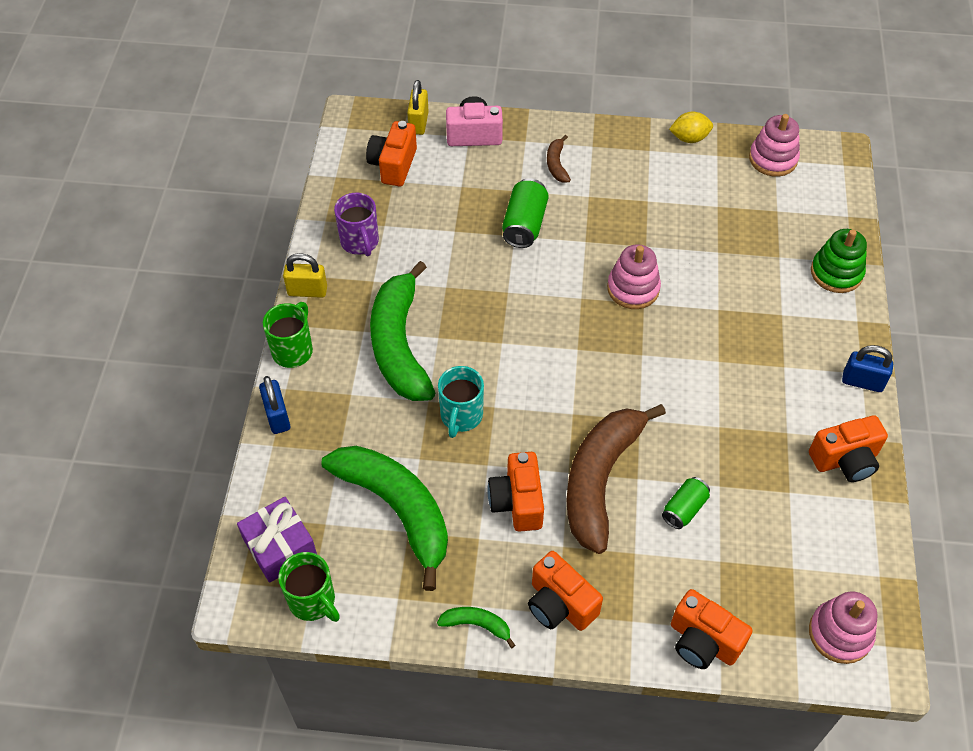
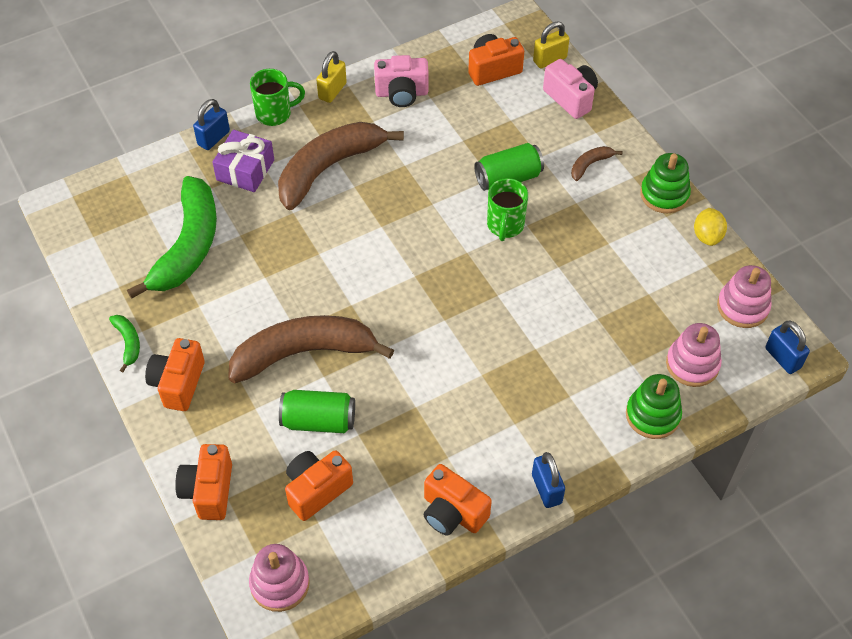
camera: 55 degrees right, 0 degrees up
(280, 547) = (113, 200): purple gift -> purple gift (245, 170)
(307, 291) = (332, 91): yellow padlock -> yellow padlock turned 60 degrees clockwise
(313, 601) = (84, 242): green mug -> green mug (505, 225)
(360, 242) = (402, 93): purple mug -> pink camera
(400, 344) = (329, 168): green banana -> brown banana
(461, 416) = (294, 238): turquoise mug -> none
(517, 502) = (246, 312): orange camera -> orange camera (316, 490)
(627, 138) = (664, 194): none -> green stacking toy
(633, 288) = (506, 280): pink stacking toy -> pink stacking toy (692, 364)
(684, 509) = (318, 421): green can -> green can, size x1.52
(689, 138) = (707, 236): yellow lemon -> yellow lemon turned 45 degrees clockwise
(836, 165) = (783, 358): none -> blue padlock

